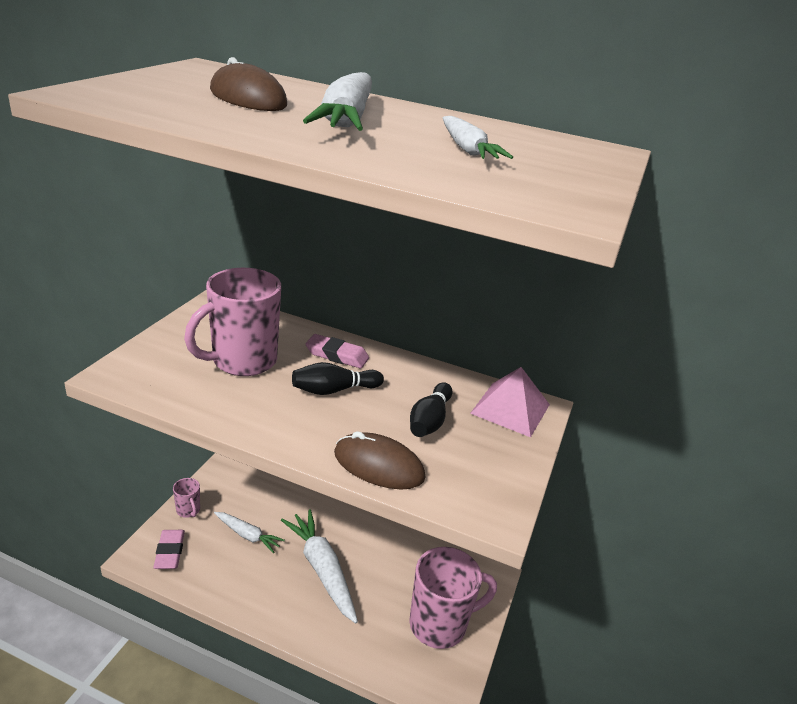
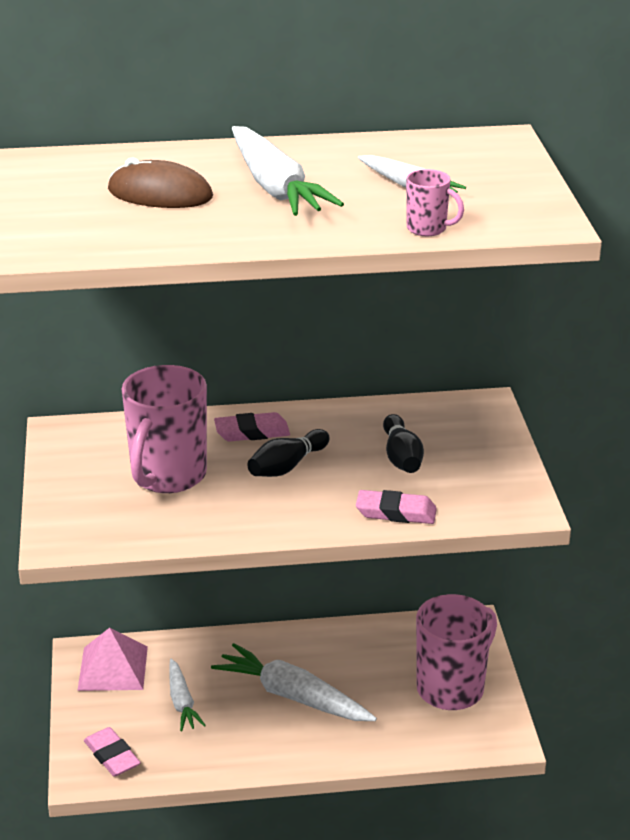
camera: 25 degrees left, 0 degrees up
(188, 510) = (88, 709): pink mug -> pink mug (428, 229)
(248, 535) = (182, 702): white carrot -> white carrot turned 75 degrees clockwise
(378, 465) = (396, 512): brown mouse -> pink eraser
(510, 409) = (462, 416): pink pyramid -> pink pyramid (113, 668)

